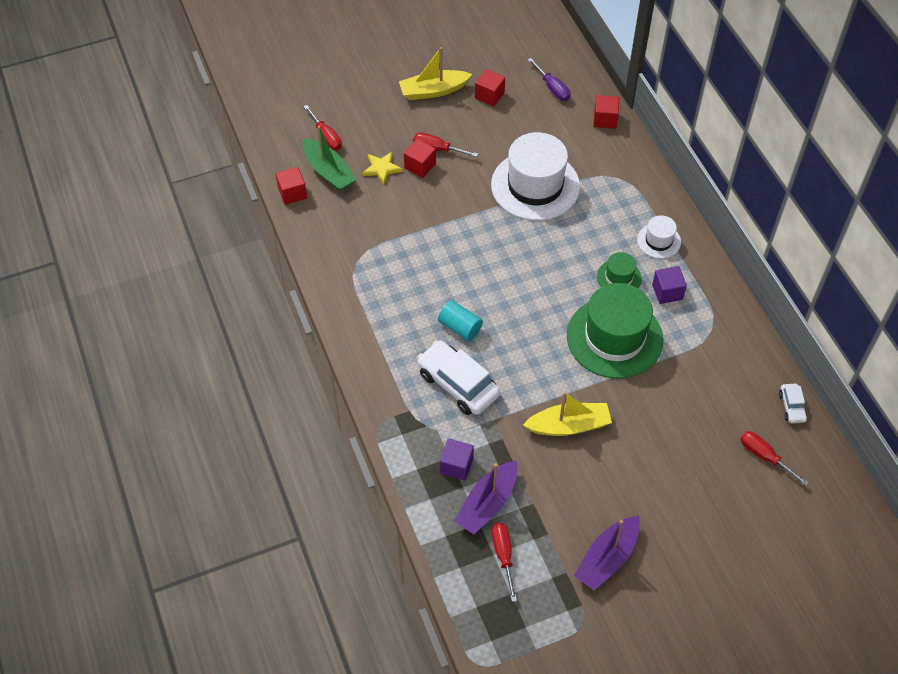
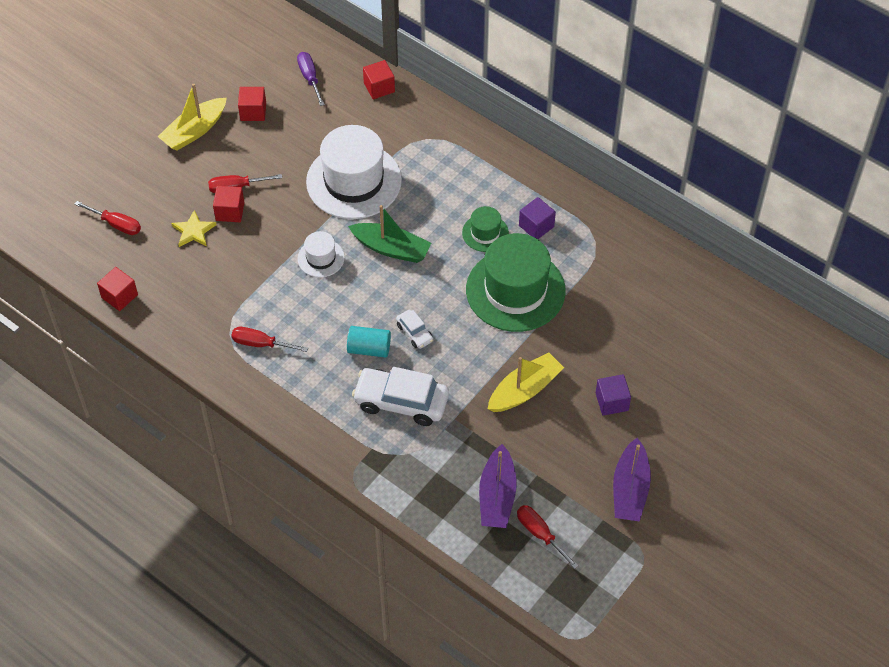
camera: 30 degrees left, 0 degrees up
(328, 171) = (142, 258): green boat -> green boat (391, 248)
(456, 465) = (447, 476): purple cube -> purple cube (612, 402)
(552, 88) = (310, 78): purple screwdriver -> purple screwdriver turned 135 degrees counterclockwise
(659, 241) = (500, 182): white hat -> white hat (321, 258)
(764, 457) = (707, 333): red screwdriver -> red screwdriver (261, 344)
(792, 407) = (703, 278): white car -> white car (414, 333)

